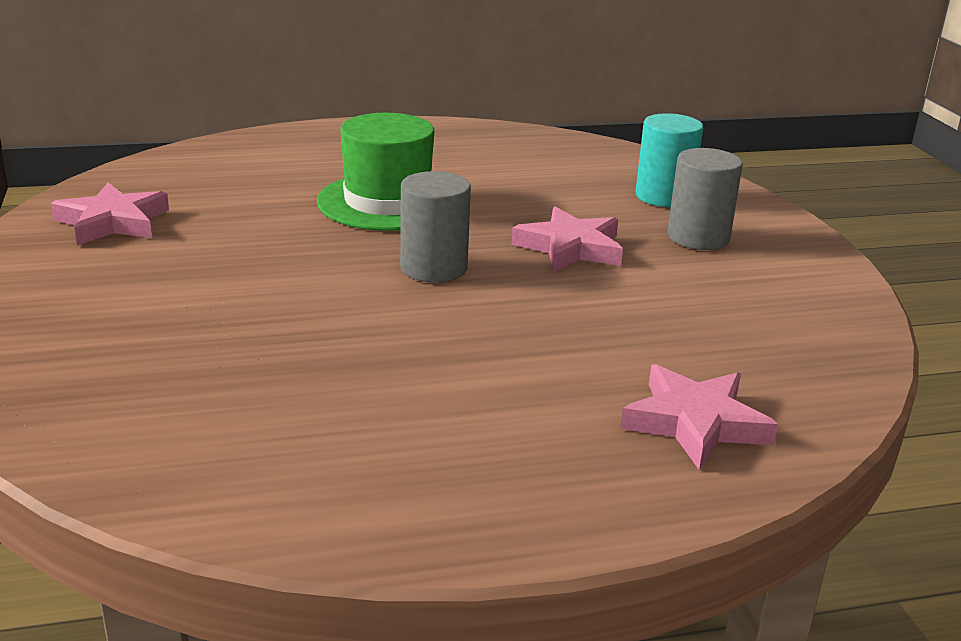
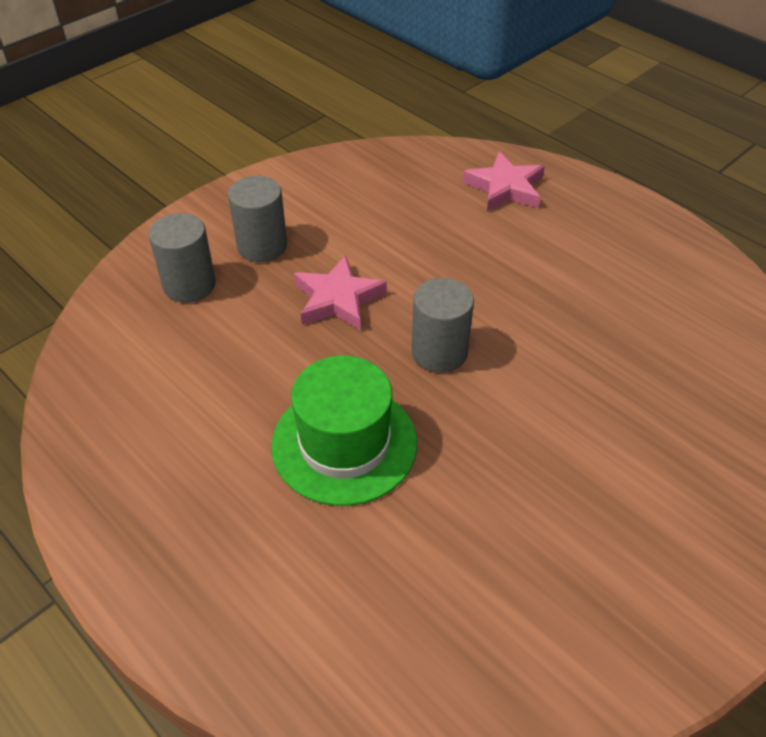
camera: 120 degrees left, 20 degrees up
(112, 222) = (570, 621): pink star -> none
(663, 196) = (189, 285): turquoise cylinder -> grey cylinder

